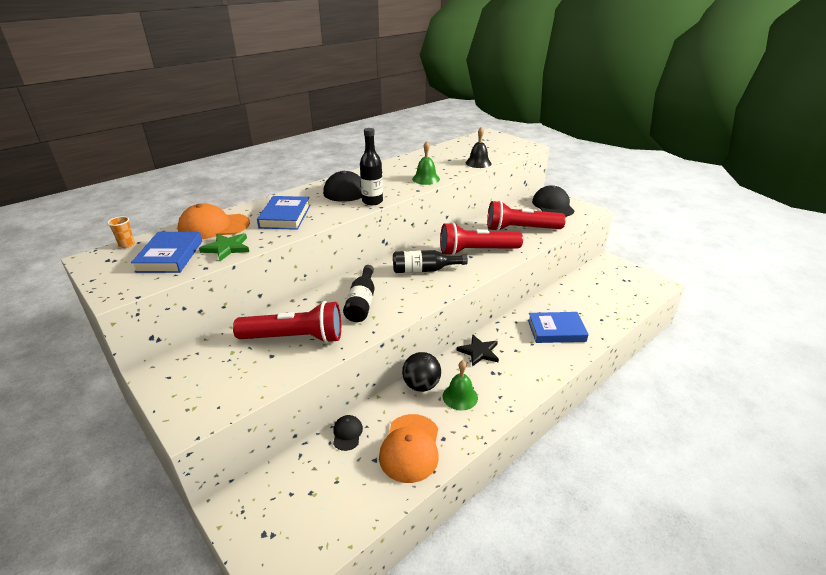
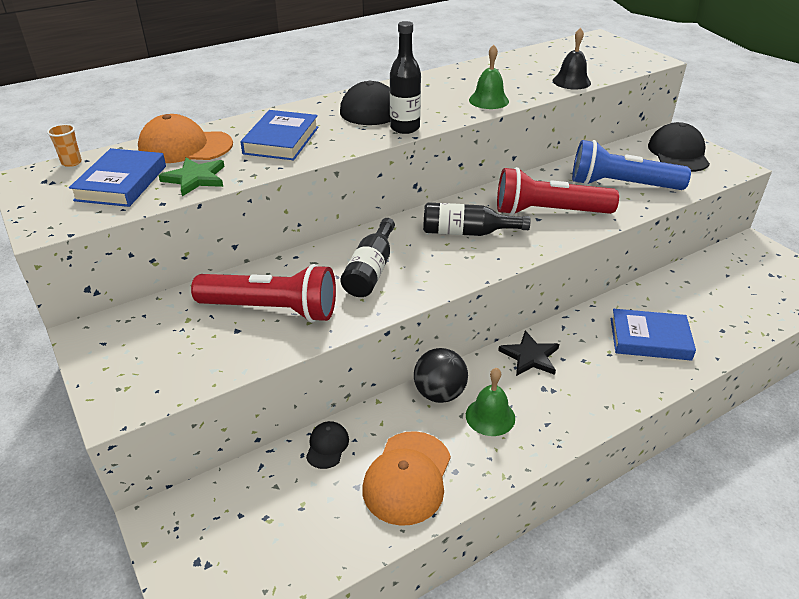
camera: 10 degrees right, 5 degrees up
(520, 229) = (621, 185): red flashlight -> blue flashlight

